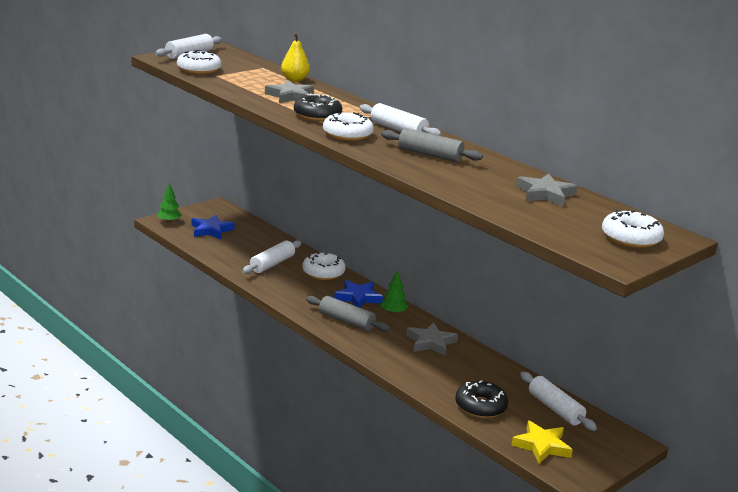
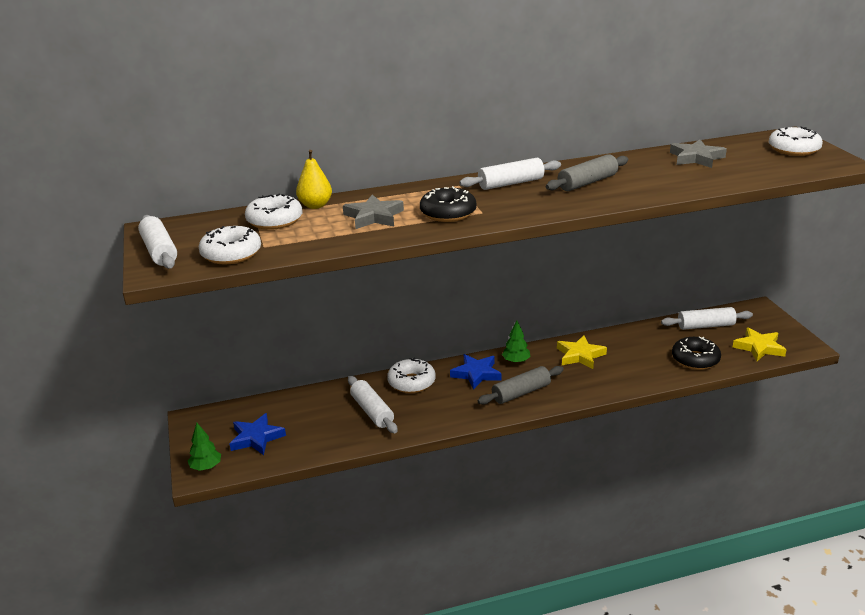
camera: 60 degrees left, 5 degrees up
(347, 134) = (515, 208): white donut -> white donut (274, 220)
(431, 342) = (580, 355): grey star -> yellow star

